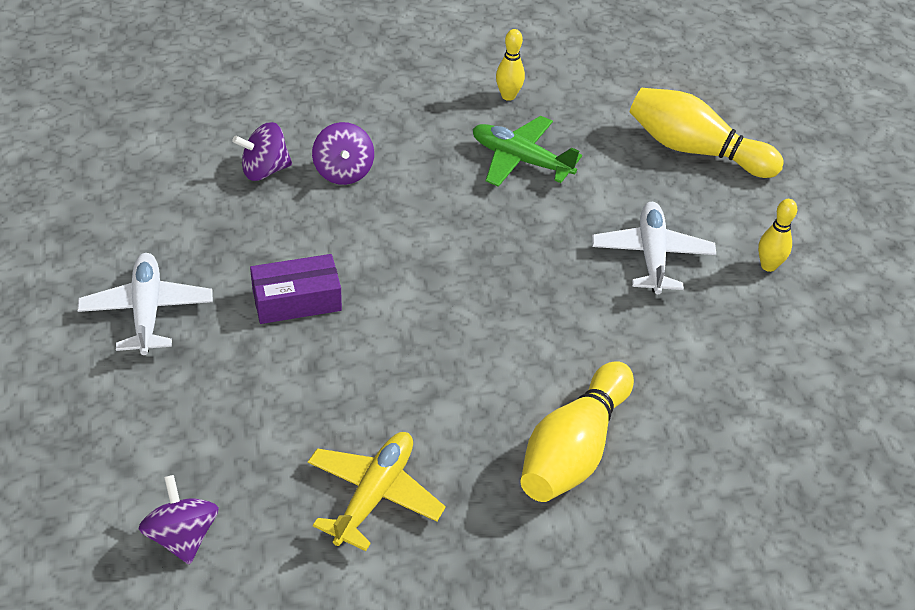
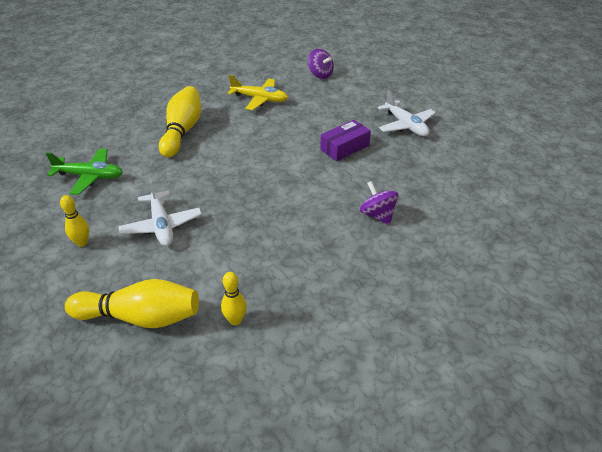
camera: 160 degrees right, 5 degrees down
(265, 170) = (422, 201): purple spinning top -> none
(374, 495) = (259, 99): yellow plane -> yellow plane turned 75 degrees counterclockwise
(508, 96) = (308, 314): yellow bowling pin -> yellow bowling pin (235, 320)
(520, 160) = (271, 261): green plane -> green plane (90, 176)

